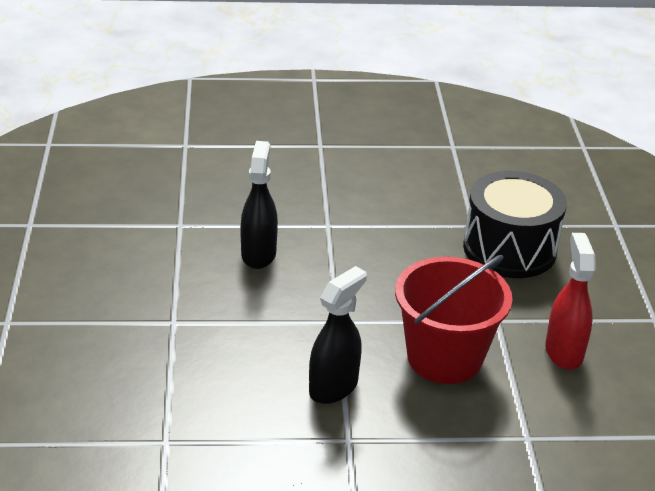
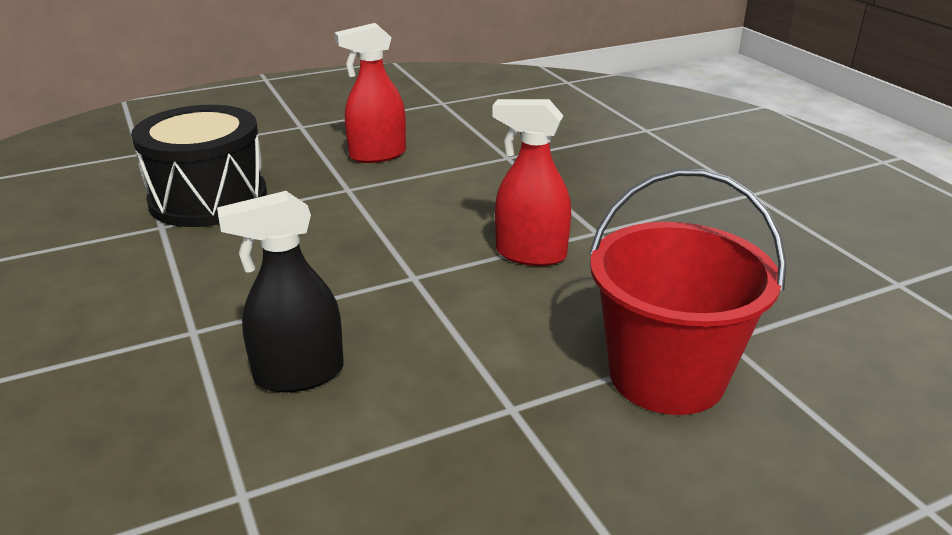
camera: 110 degrees left, 5 degrees down
(334, 387) = (530, 254): black spray bottle -> red spray bottle
(444, 358) = (430, 205): red bucket -> red bucket (666, 376)

